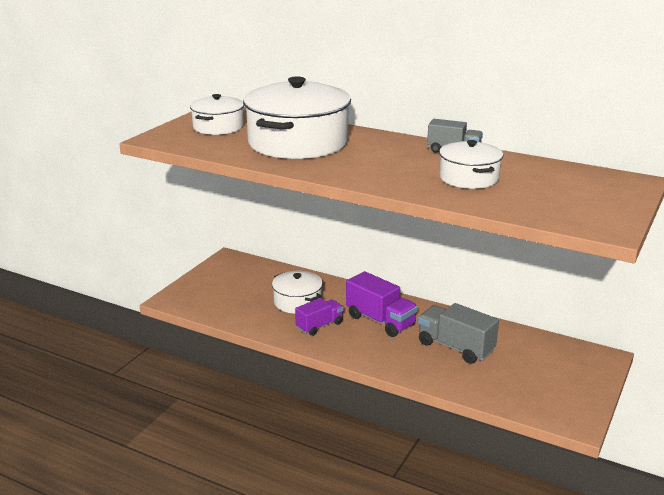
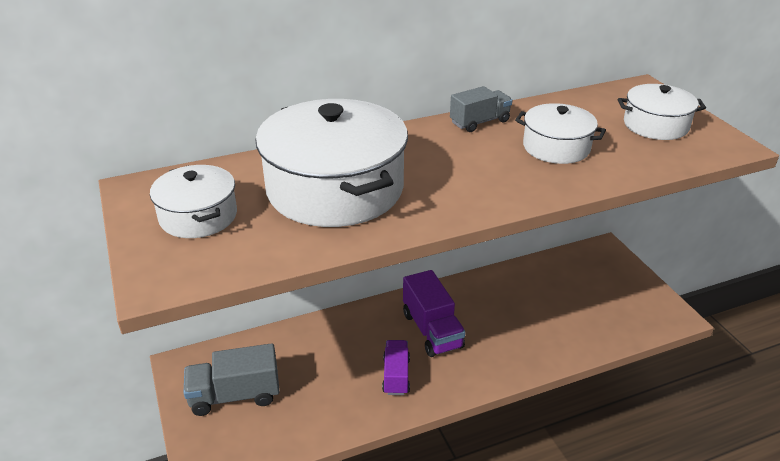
camera: 50 degrees left, 10 degrees up
(297, 302) = (335, 365): white pot -> white pot (655, 125)
(380, 321) = (432, 330): purple truck -> purple truck turned 75 degrees clockwise
(455, 347) = (519, 313): grey truck -> grey truck (235, 395)

